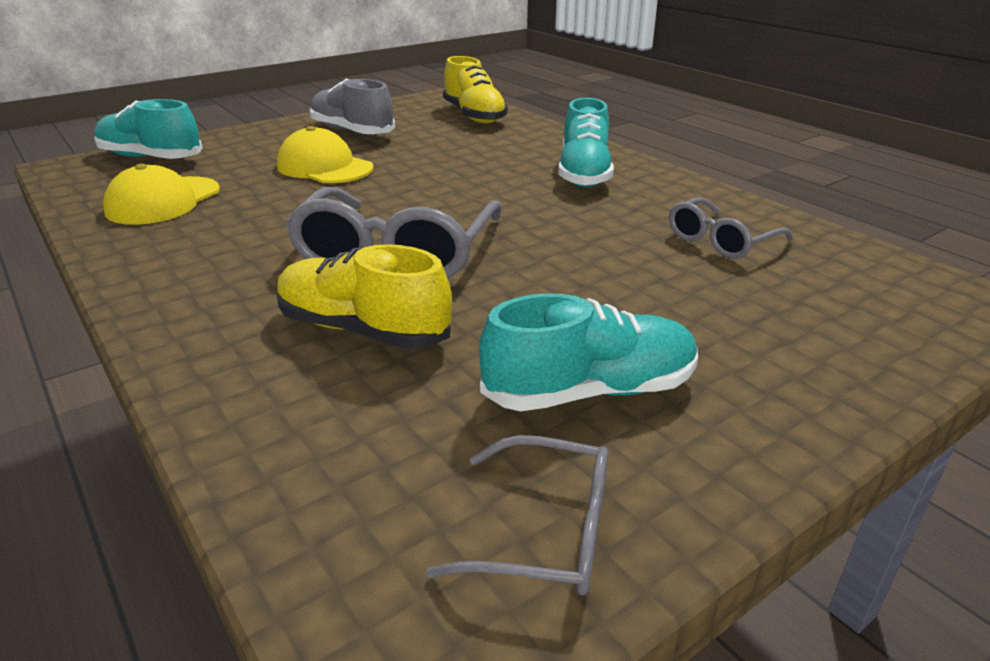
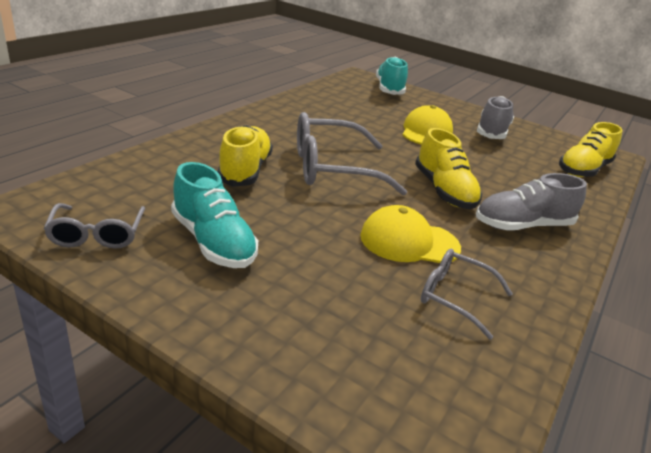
camera: 65 degrees right, 0 degrees up
(163, 201) = (342, 102): yellow cap -> yellow cap (409, 242)
(494, 194) = (444, 191): none -> yellow shoe
(584, 174) = (522, 225): turquoise shoe -> grey shoe

